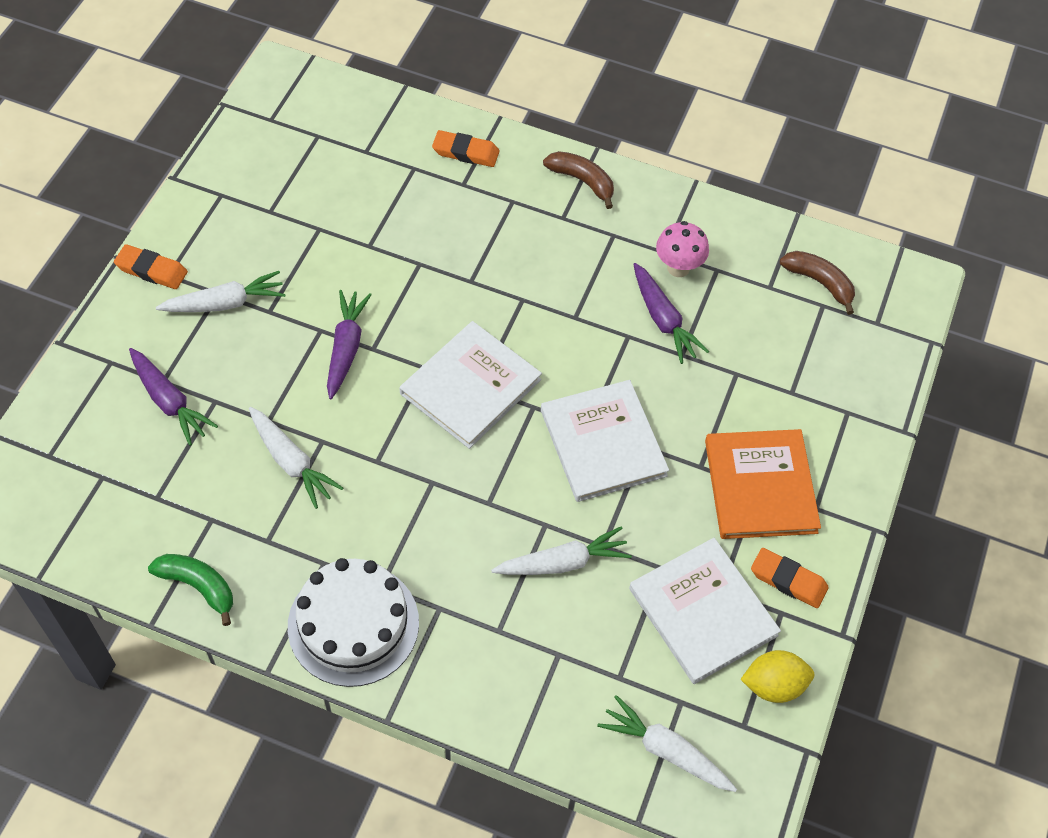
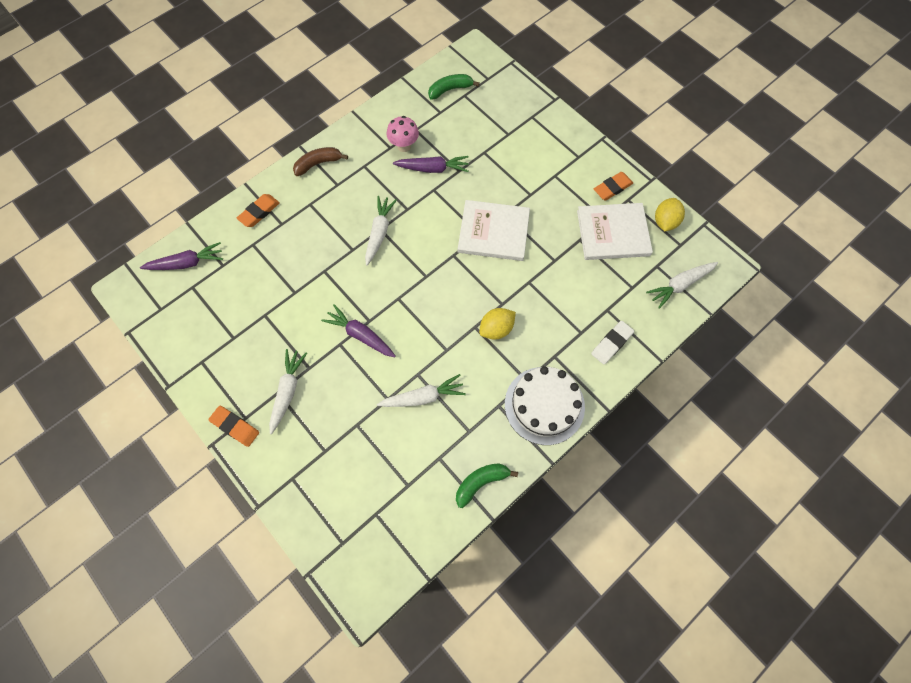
camera: 60 degrees left, 10 degrees up
(152, 270) = (235, 427): orange eraser -> orange eraser turned 75 degrees clockwise
(169, 401) = (342, 452): purple carrot -> purple carrot (186, 263)
(443, 511) = (496, 329): none -> yellow lemon
(470, 386) = (423, 280): white book -> none
(502, 682) = (611, 343): none -> white eraser
(562, 562) = (555, 284): white carrot -> white carrot (379, 233)
(760, 486) = (555, 174): orange book -> none
(819, 282) = (450, 90): brown banana -> green banana

